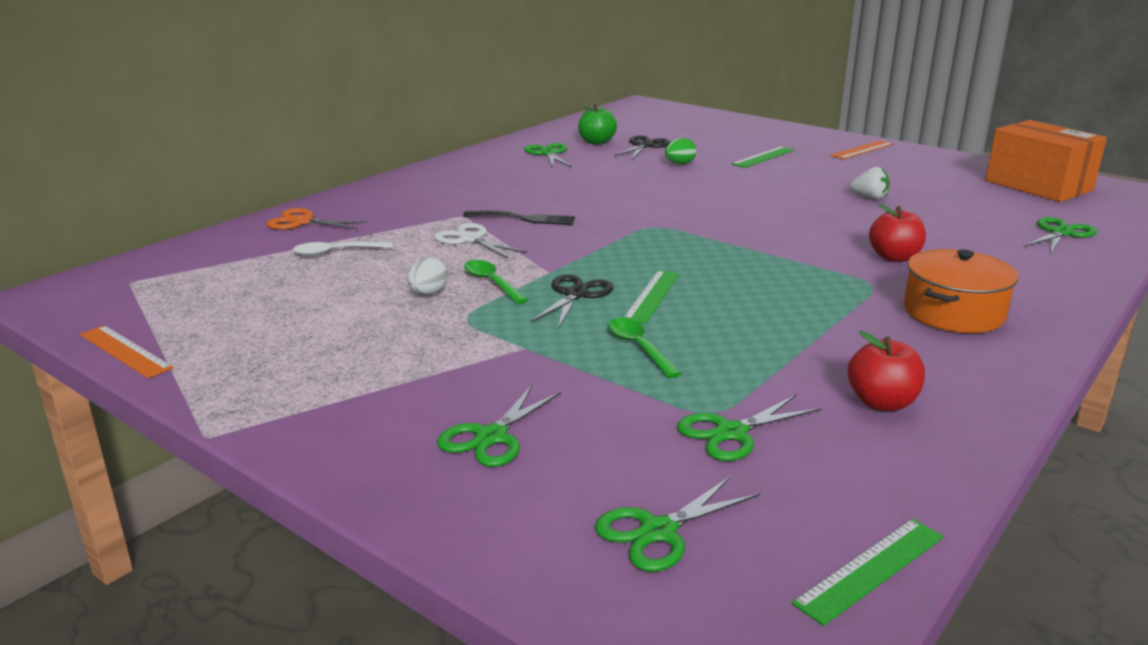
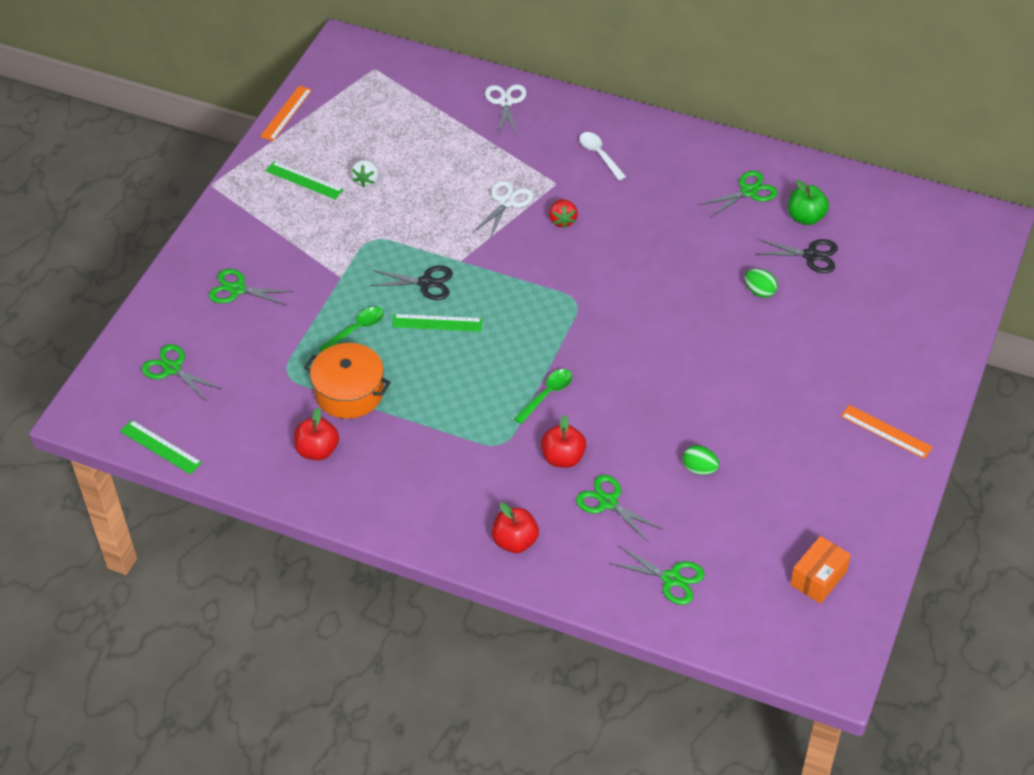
camera: 75 degrees right, 25 degrees up
(302, 222) = (506, 102): orange scissors -> white scissors
(336, 252) = (455, 142): white spoon -> white spoon (599, 155)
(428, 294) = (402, 210): white egg -> none
(492, 283) = (431, 236): green spoon -> green spoon (547, 395)
(524, 219) = (562, 220): black fork -> red strawberry
(731, 433) = (266, 385): green scissors -> green scissors (608, 502)
(763, 157) = (816, 352): green ruler -> green ruler (304, 180)
(869, 198) = (716, 440): white strawberry -> white strawberry (366, 180)
(908, 207) = (699, 469): none -> green egg
(953, 312) = (463, 491): orange pot -> orange pot (349, 392)
(1031, 294) = (515, 541): none -> red apple
(1038, 186) = (818, 578): orange box -> orange box, size x0.56

